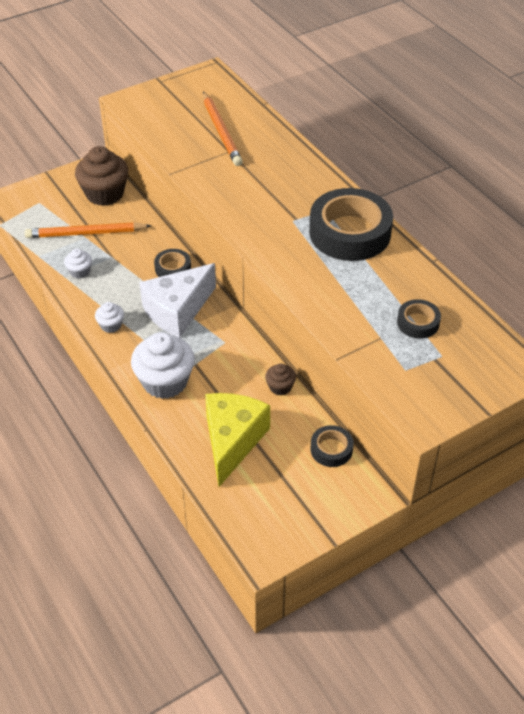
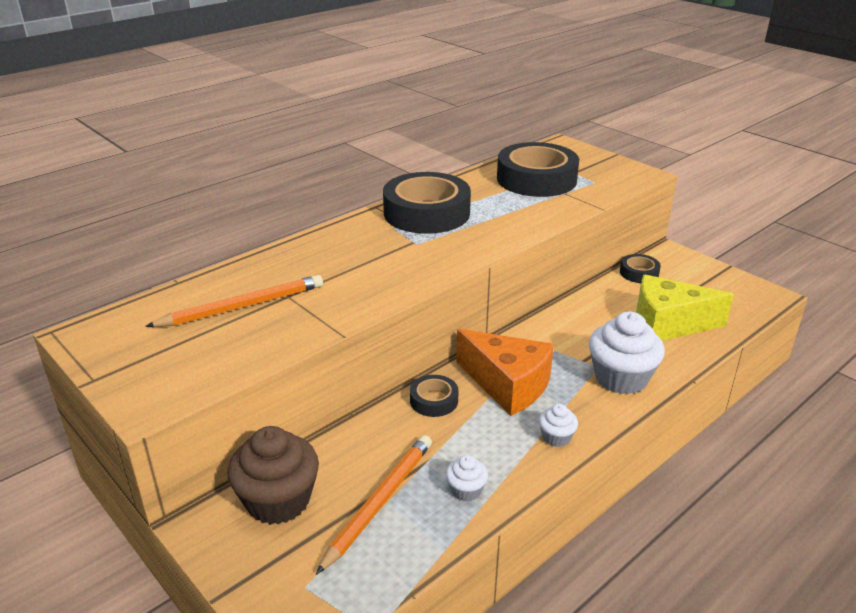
camera: 100 degrees left, 15 degrees down
(86, 233) = (379, 502): orange pencil -> orange pencil turned 135 degrees counterclockwise
(177, 311) = (507, 385): white cheese -> orange cheese
(280, 387) = (584, 304): brown cupcake -> none
(418, 323) = (536, 179): black tape -> black tape, size x2.11

